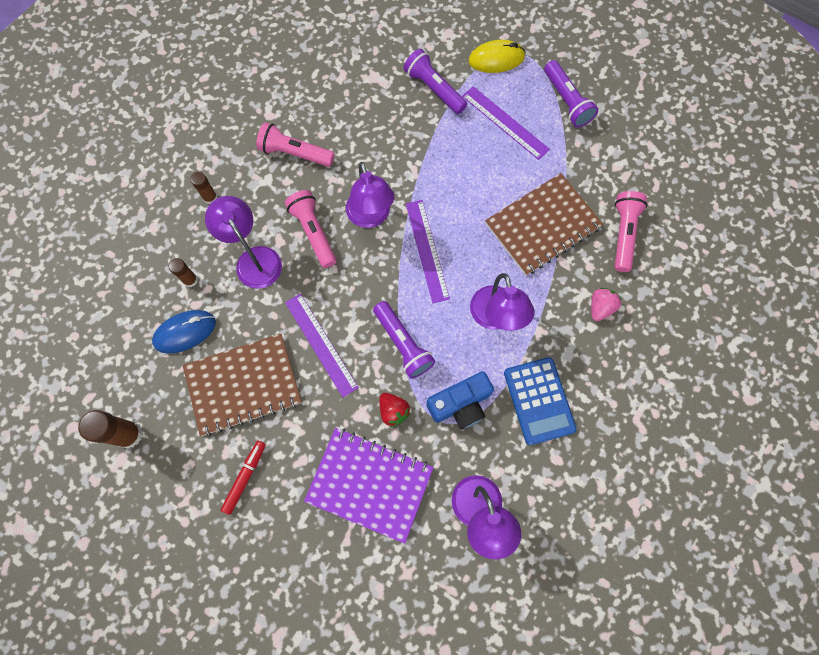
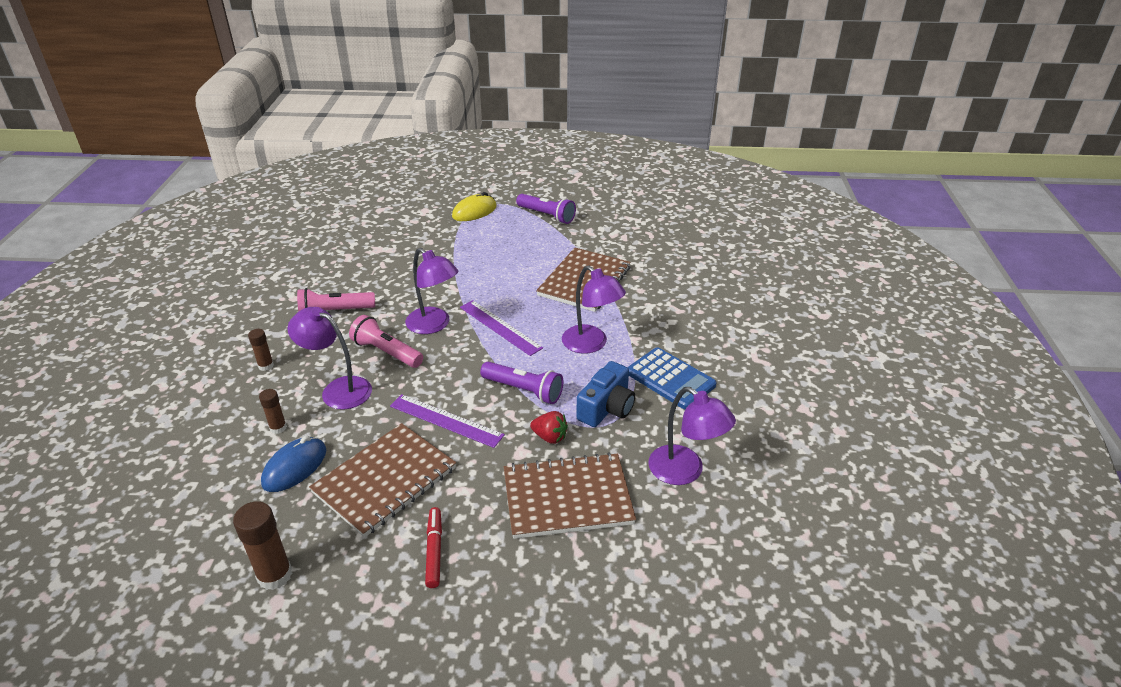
camera: 30 degrees left, 35 degrees down
(369, 484) = (567, 498): purple notebook -> brown notebook
(434, 89) = (435, 240): purple flashlight -> none
(505, 122) = (508, 239): purple ruler -> none
(600, 307) = (669, 308): pink strawberry -> none
(623, 234) = (650, 265): pink flashlight -> none

